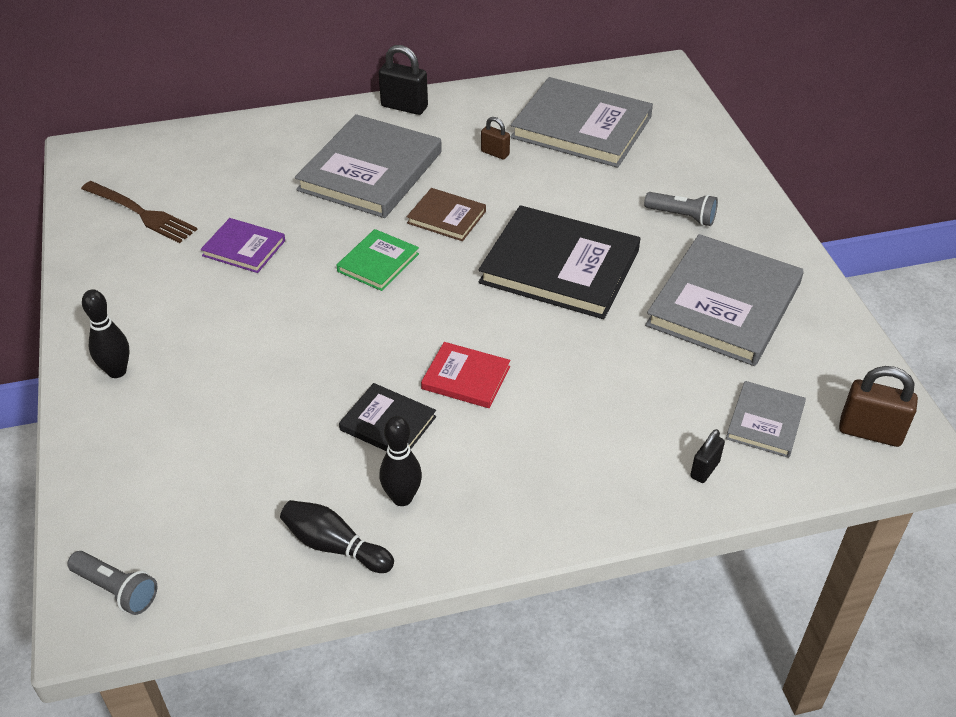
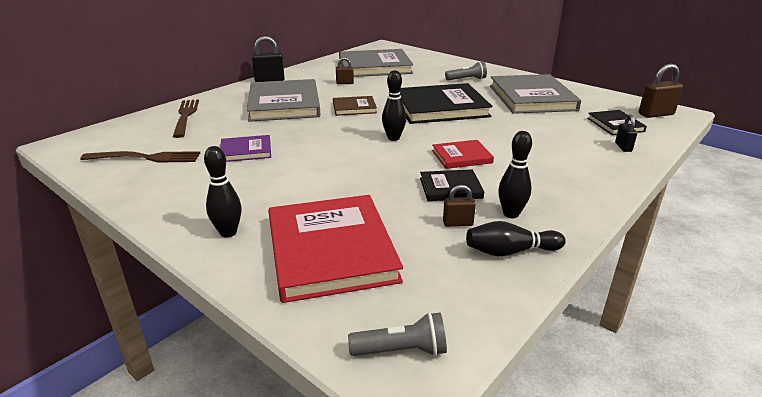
camera: 35 degrees left, 15 degrees down
(178, 445) = (331, 250): none -> red book
(240, 149) = (185, 116): none -> brown fork
(331, 479) = (458, 223): none -> brown padlock
(378, 262) = (342, 132): green book -> none
(426, 303) = (393, 138): none -> black bowling pin
(765, 421) = (615, 125): grey book -> black book

